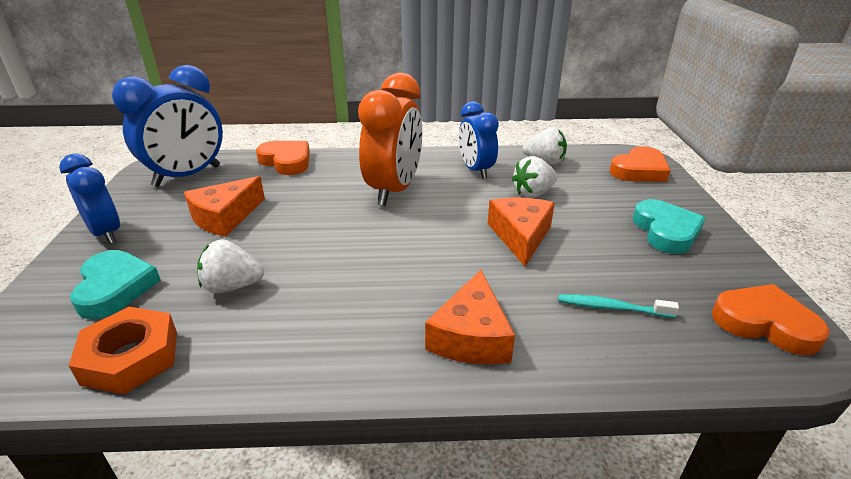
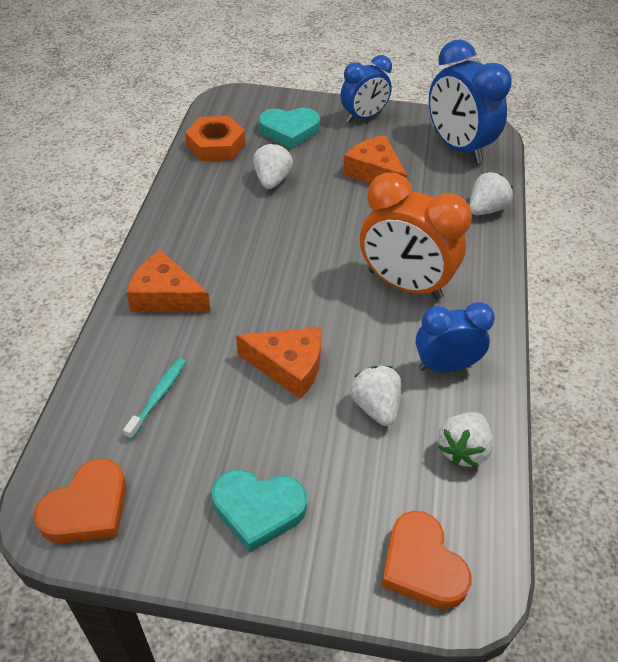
camera: 100 degrees right, 15 degrees up
(286, 161) = (485, 209): orange heart -> white strawberry

